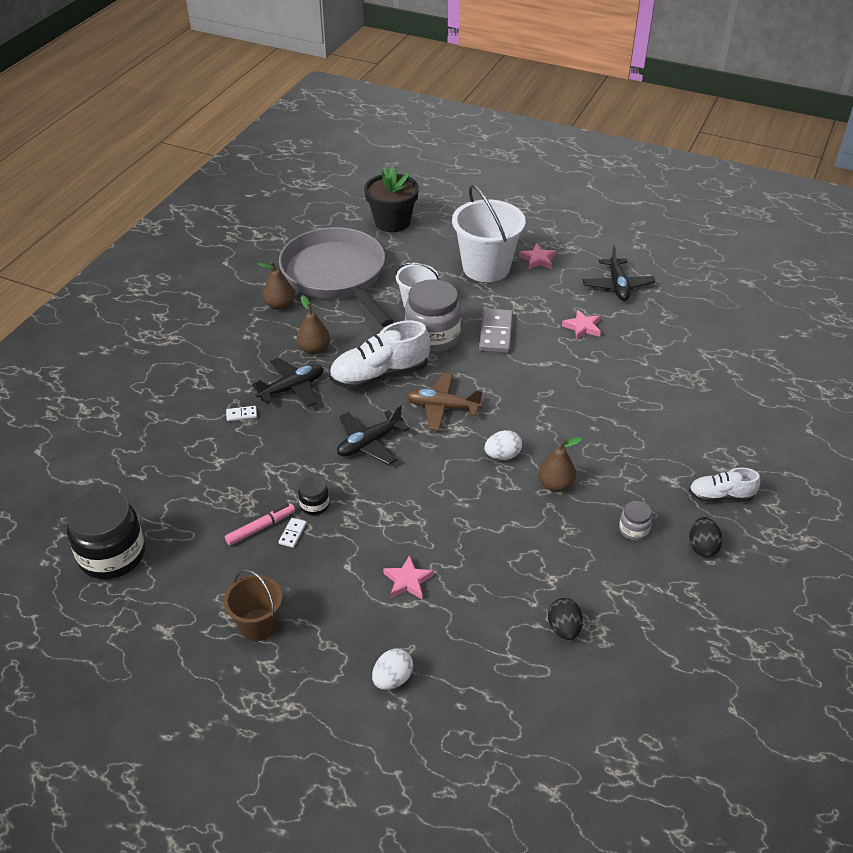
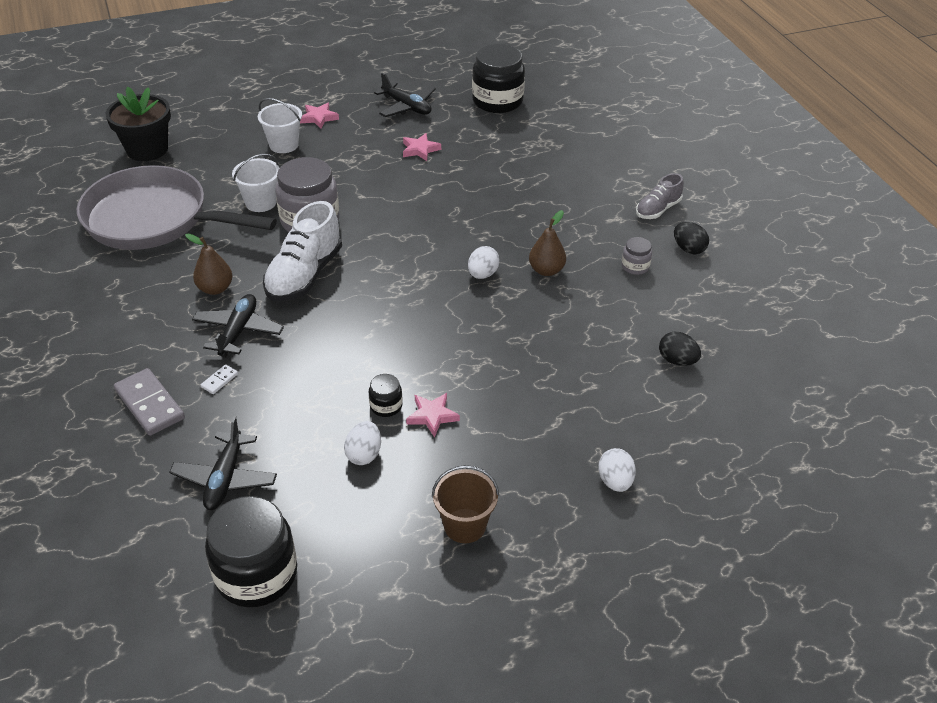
camera: 45 degrees left, 0 degrees up
(260, 527) = (364, 454): pink marker -> white egg
(279, 305) = (130, 272): brown pear -> none
(292, 533) = (398, 439): white domino -> none
(369, 443) = (367, 331): black plane -> black plane (225, 478)
(408, 581) = (534, 408): pink star -> pink star (432, 416)
(442, 407) = (390, 268): brown plane -> none
(486, 268) = (283, 145): white bucket -> white bucket, size x0.57
(496, 333) = (358, 189): grey domino -> grey domino (150, 404)
(701, 321) = (497, 101): none -> black jar
(721, 496) = (658, 209): white shoe -> grey shoe

